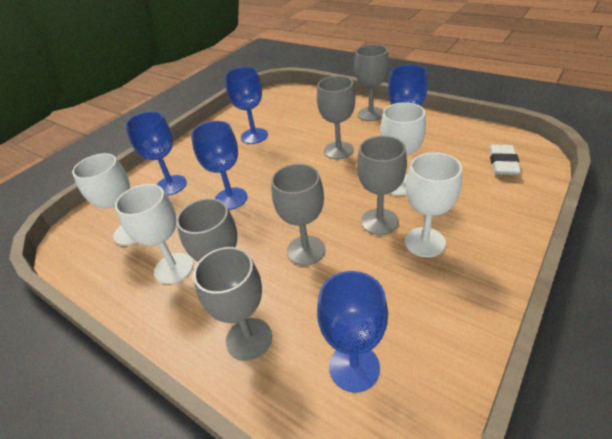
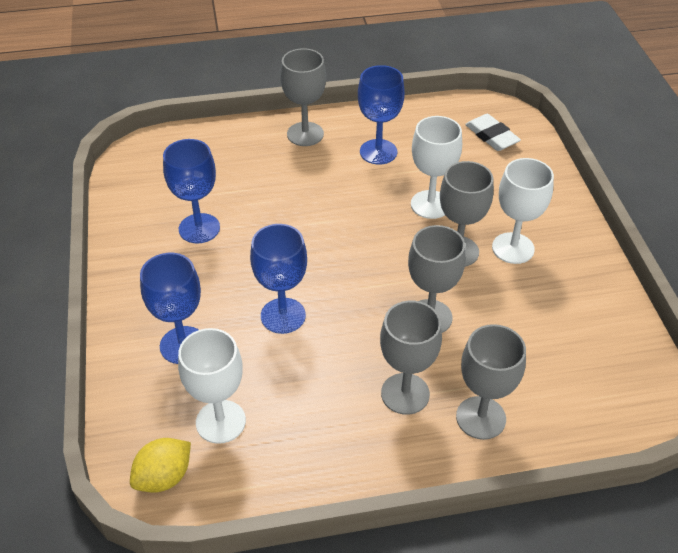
camera: 50 degrees left, 5 degrees up
(76, 241) = (164, 477): none -> yellow lemon
(174, 268) = (328, 418): white goblet -> none
(338, 150) = (326, 197): grey goblet -> none
(354, 367) = (575, 377): blue goblet -> none

